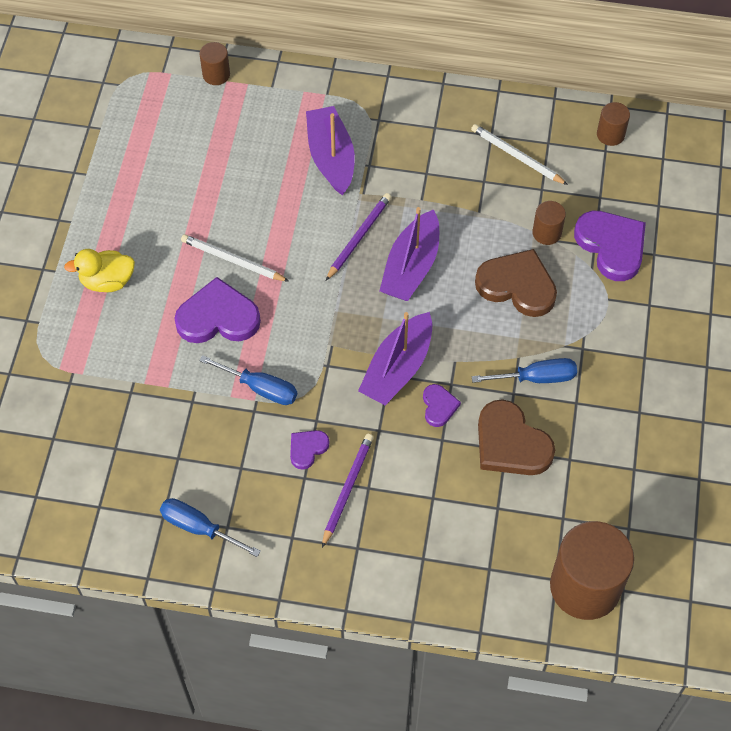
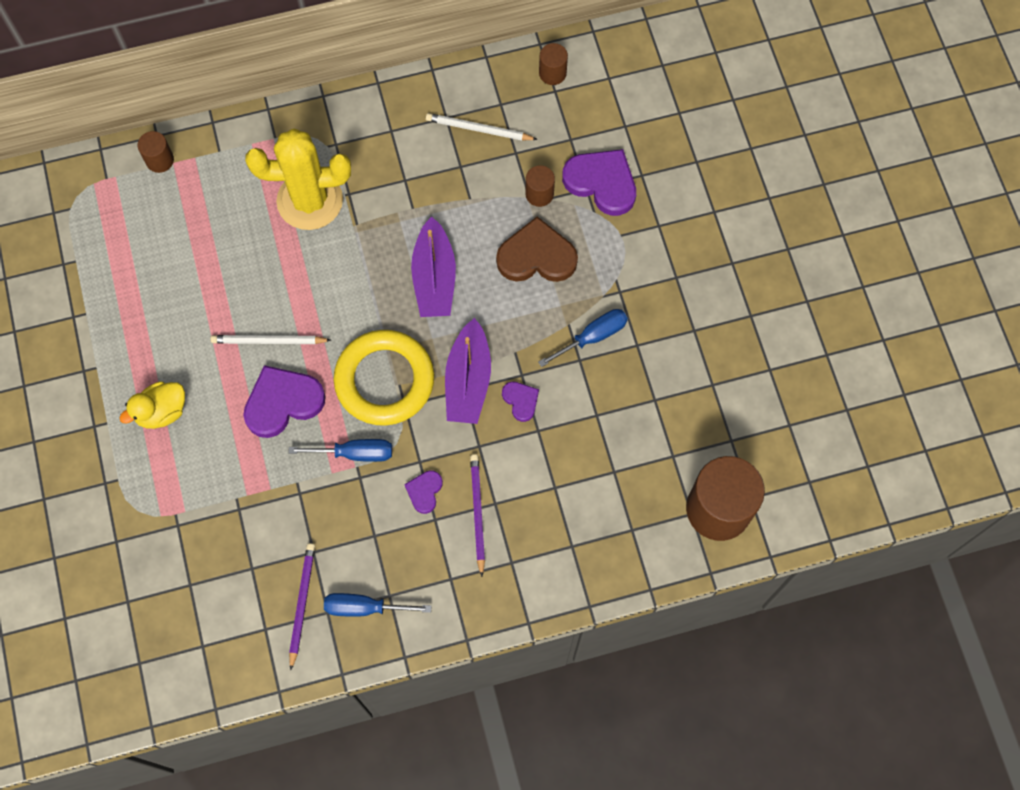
camera: 25 degrees left, 10 degrees up
(320, 336) = (384, 380): none -> yellow ring
(331, 157) = (310, 200): purple boat -> yellow cactus
(359, 237) = (373, 269): purple pencil -> purple pencil (301, 604)
(511, 443) = (598, 408): brown heart -> none

